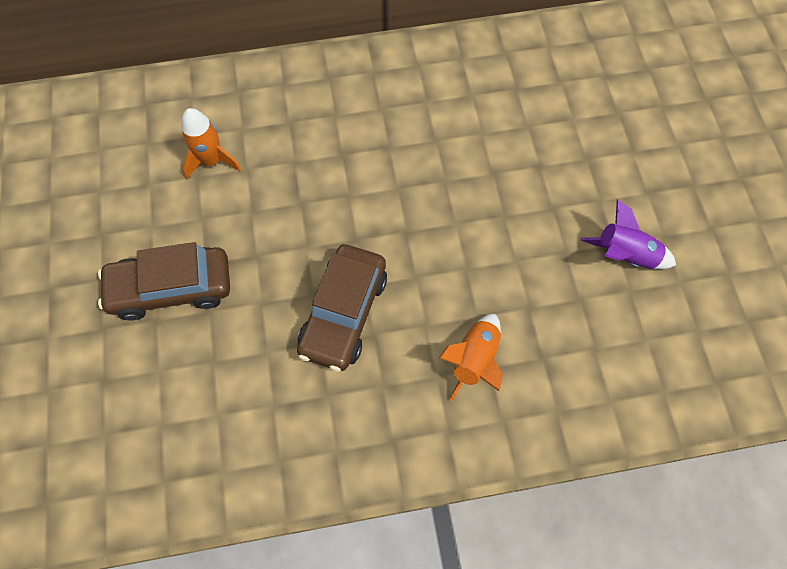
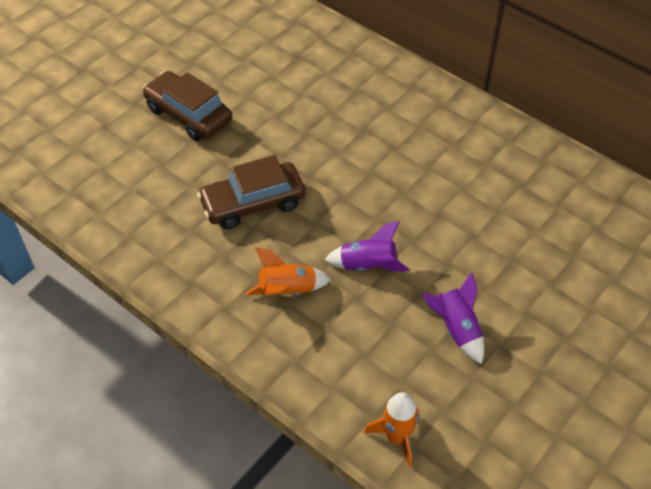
camera: 50 degrees right, 15 degrees down
(212, 161) = (289, 75): orange rocket -> orange rocket (397, 437)
(501, 271) = (367, 265): none -> purple rocket

